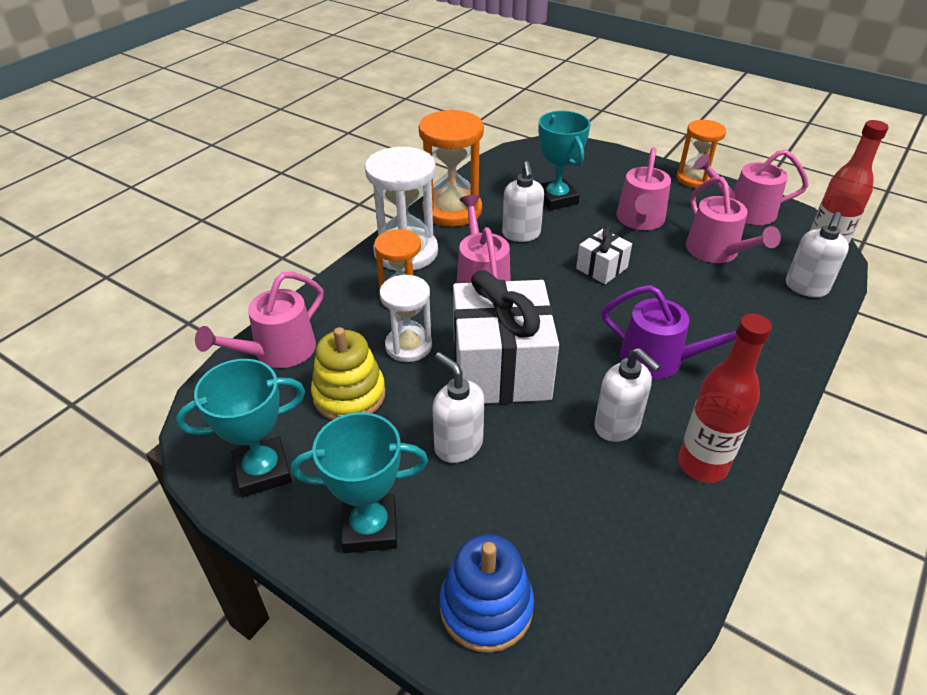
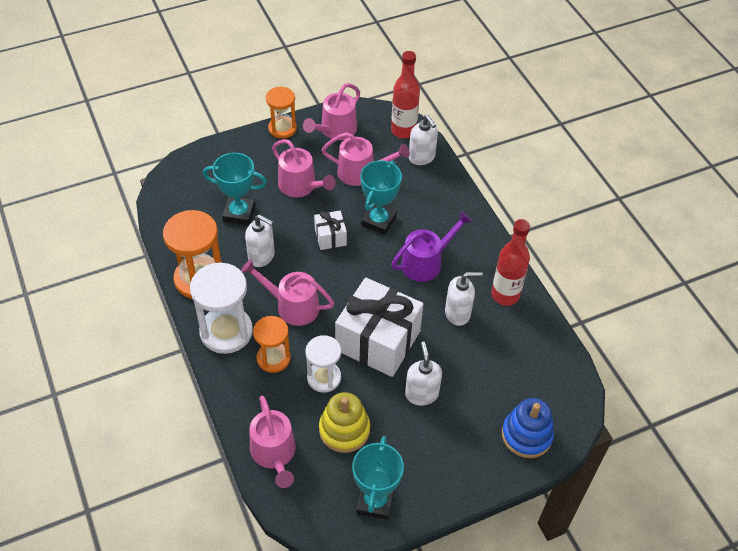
camera: 60 degrees left, 10 degrees up
(370, 528) = (450, 464): turquoise trophy -> turquoise trophy (378, 221)
(458, 445) = (421, 394): white soap dispenser -> white soap dispenser turned 90 degrees clockwise

